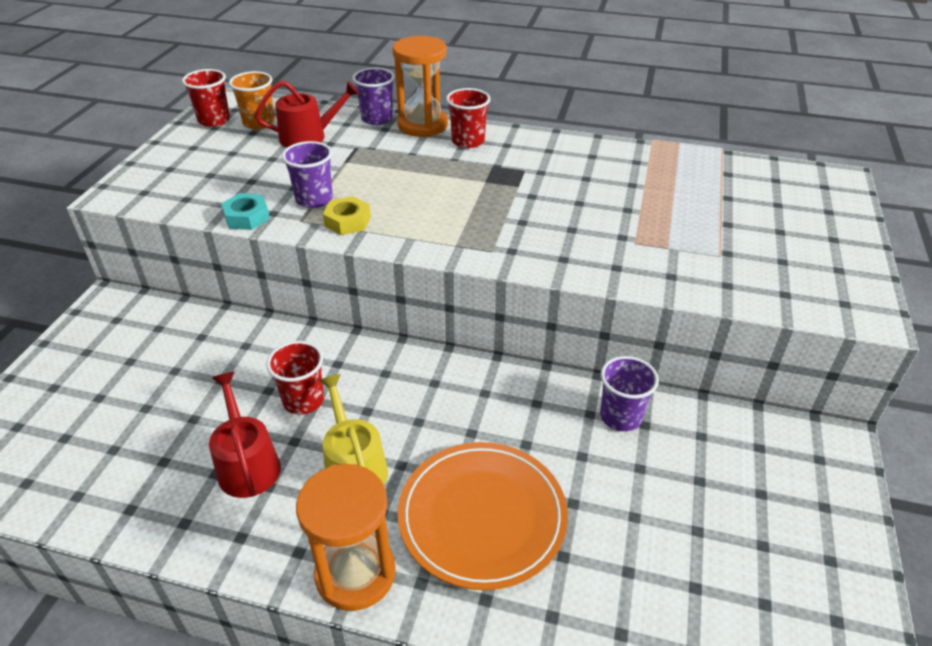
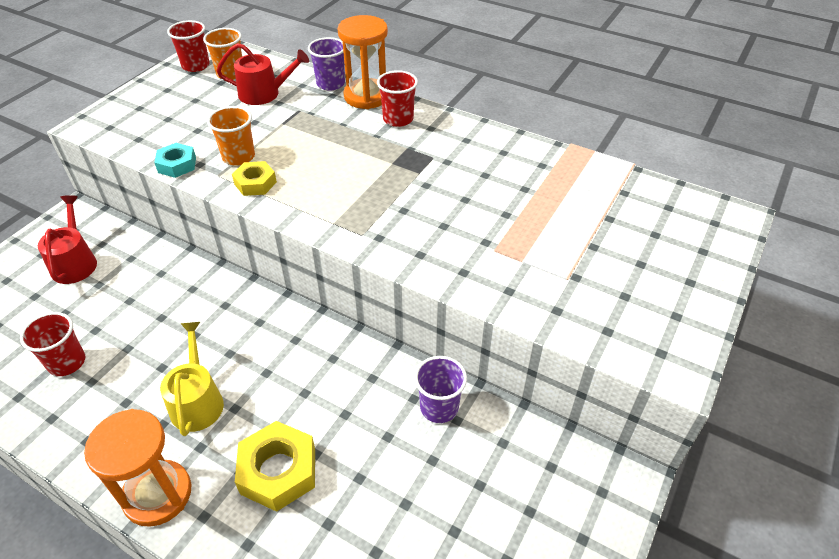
camera: 15 degrees right, 5 degrees up
(247, 464) = (118, 379): red watering can -> red watering can (75, 262)
(303, 400) = (184, 333): red cup -> red cup (67, 362)
(314, 199) = (238, 157): purple cup -> orange cup
(482, 516) = (278, 471): orange plate -> yellow nut

